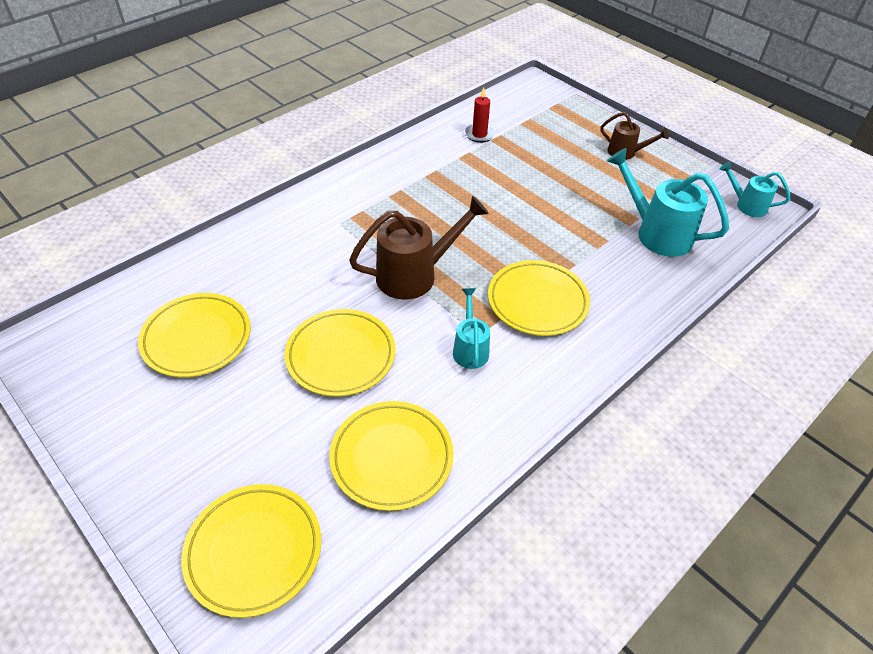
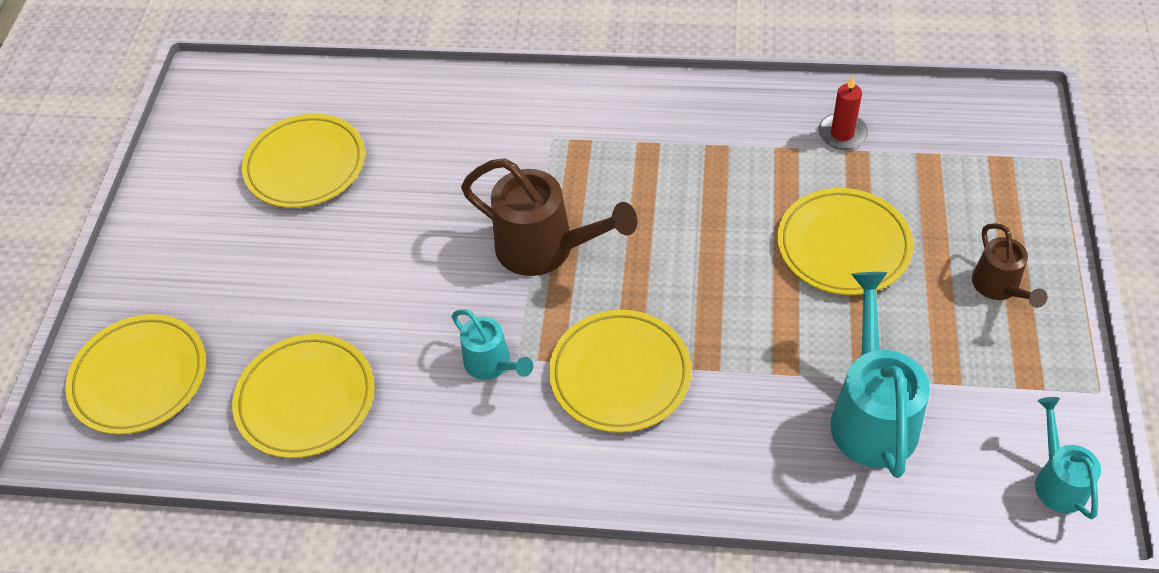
camera: 55 degrees right, 5 degrees up
(341, 356) = (384, 275): yellow plate -> yellow plate (843, 246)
(470, 348) = (492, 364): turquoise watering can -> turquoise watering can turned 90 degrees clockwise

